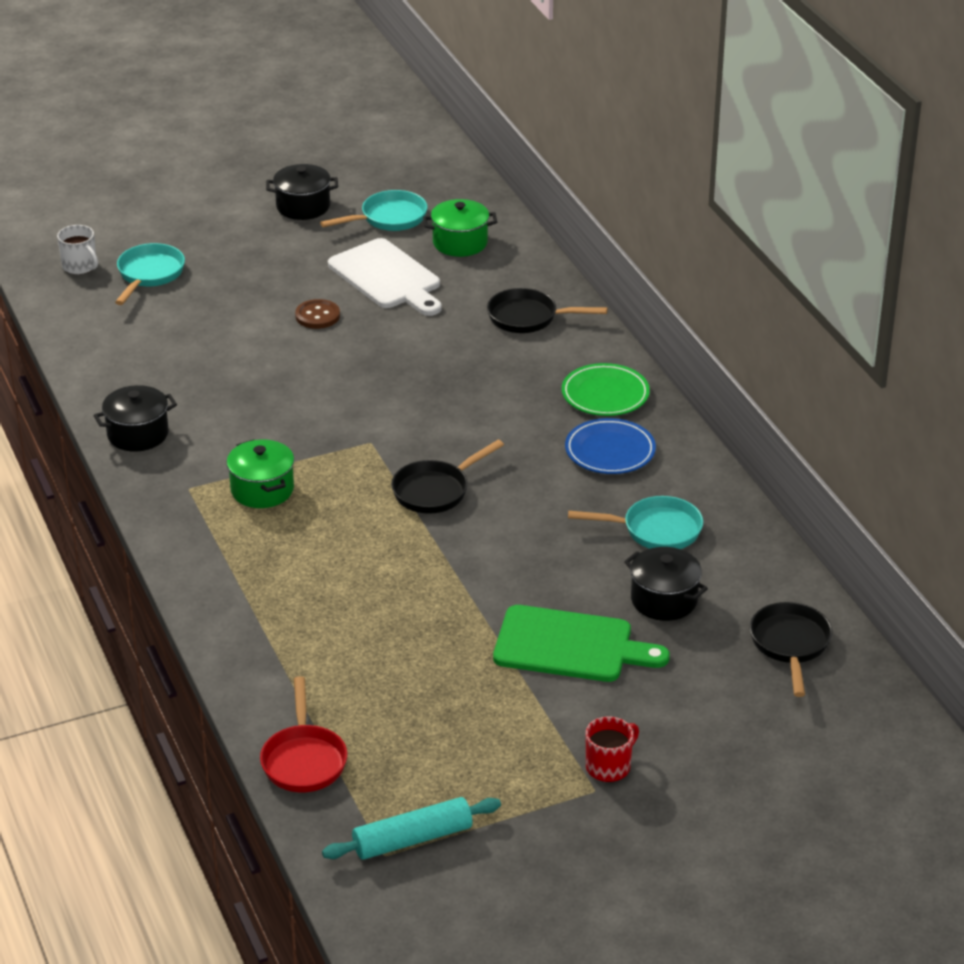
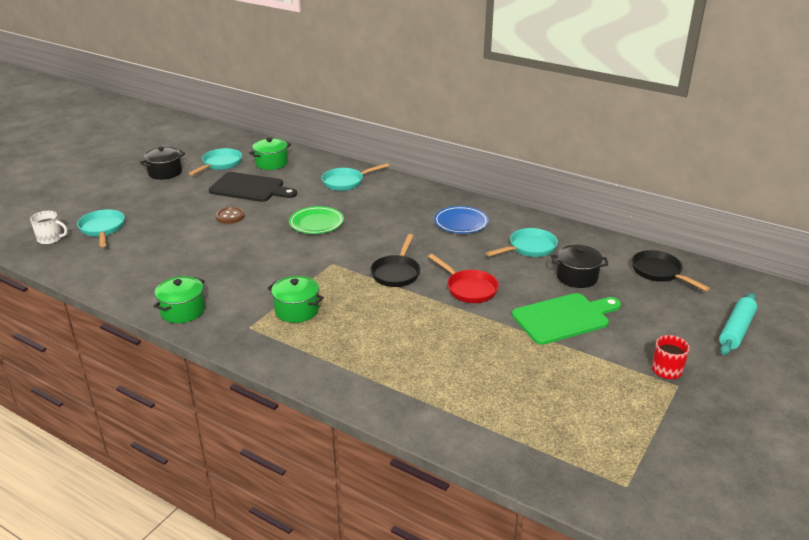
camera: 35 degrees left, 5 degrees down
(138, 434) = (183, 311): black pot -> green pot
(304, 760) = (506, 452): red pan -> red pan (468, 289)
(387, 277) = (250, 188): white cutting board -> black cutting board
(412, 839) = (628, 467): turquoise rolling pin -> turquoise rolling pin (736, 330)
(528, 318) = (346, 182): black pan -> turquoise pan
(605, 395) = (426, 201): green plate -> green plate (316, 223)

